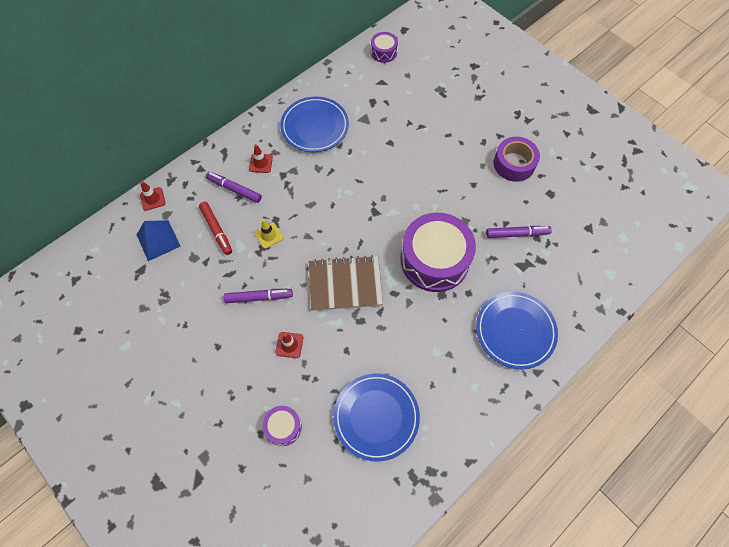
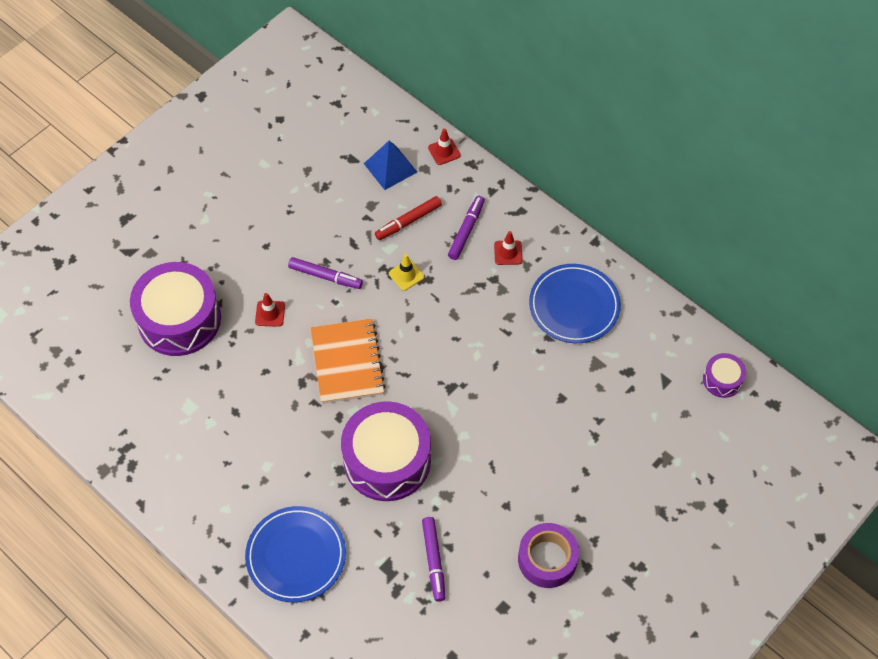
camera: 85 degrees right, 5 degrees down
(259, 297) = (325, 276): purple marker -> purple marker turned 60 degrees counterclockwise
(283, 427) = (179, 319): purple drum -> purple drum, size x2.16
(345, 284) = (347, 362): brown notebook -> orange notebook
(376, 417) = (190, 407): blue plate -> none

